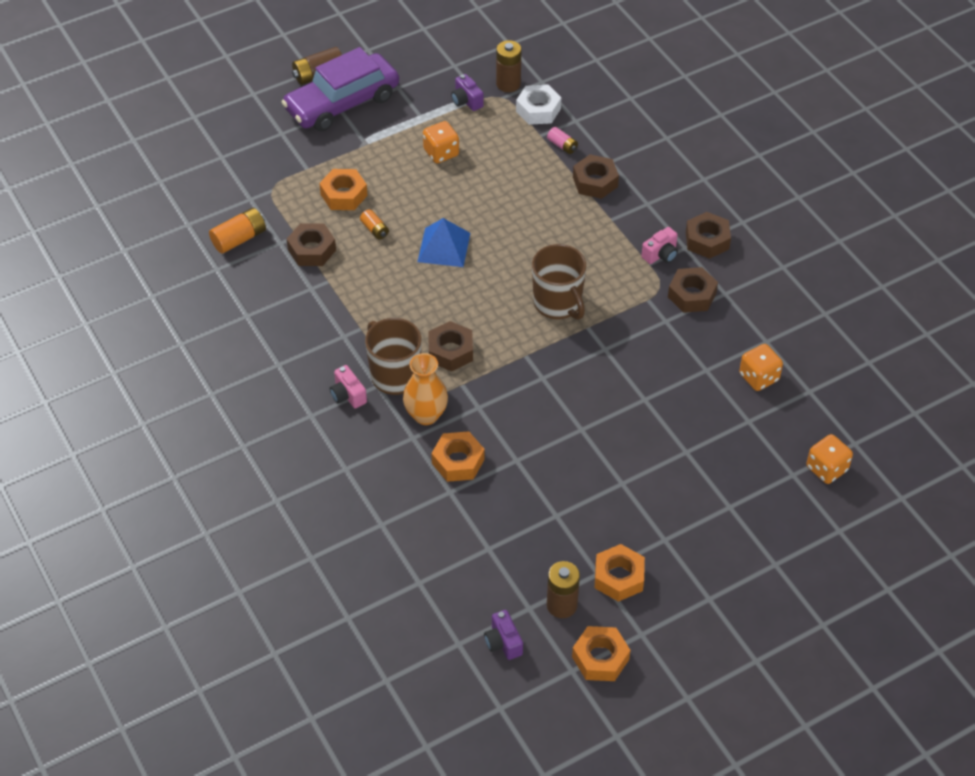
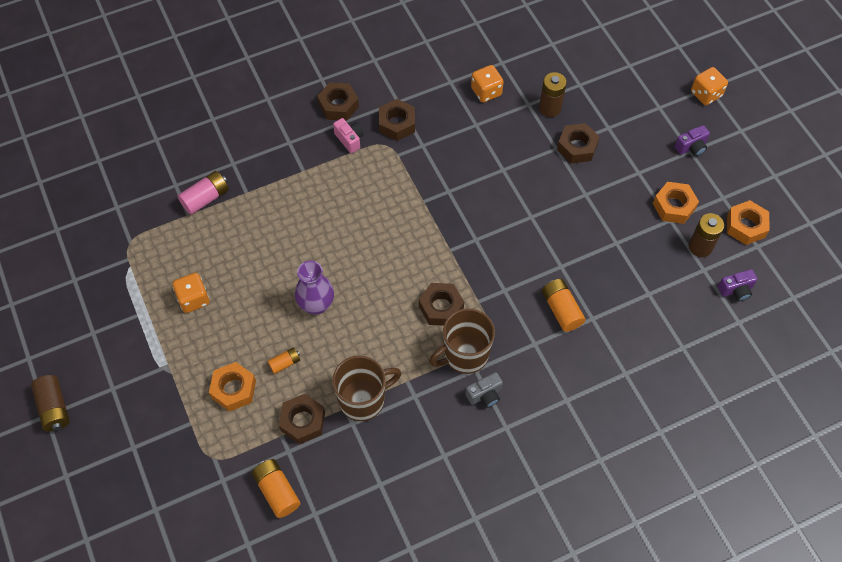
camera: 85 degrees left, 10 degrees up
(342, 103) = (102, 386): purple car -> none
(348, 395) = (485, 395): pink camera -> grey camera
(426, 415) = (511, 331): orange vase -> none
(444, 247) = (316, 305): blue pyramid -> purple vase
(458, 461) = (561, 310): orange nut -> orange battery
(466, 101) = (128, 272): purple camera -> purple camera (691, 147)
(508, 84) = (113, 235): brown battery -> brown battery (550, 108)
(538, 110) = (154, 213): white nut -> none
(558, 304) = (395, 220): brown mug -> brown mug (363, 399)
(562, 145) = (205, 198): pink battery -> pink battery, size x1.68
(595, 182) = (256, 177): brown nut -> brown nut (577, 147)
(826, 469) = (575, 63): orange dice -> orange dice (706, 94)

